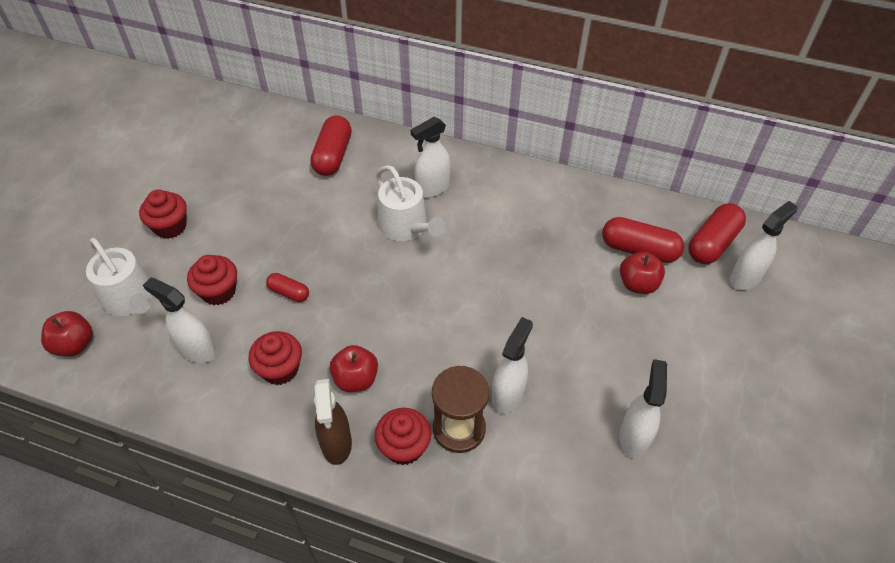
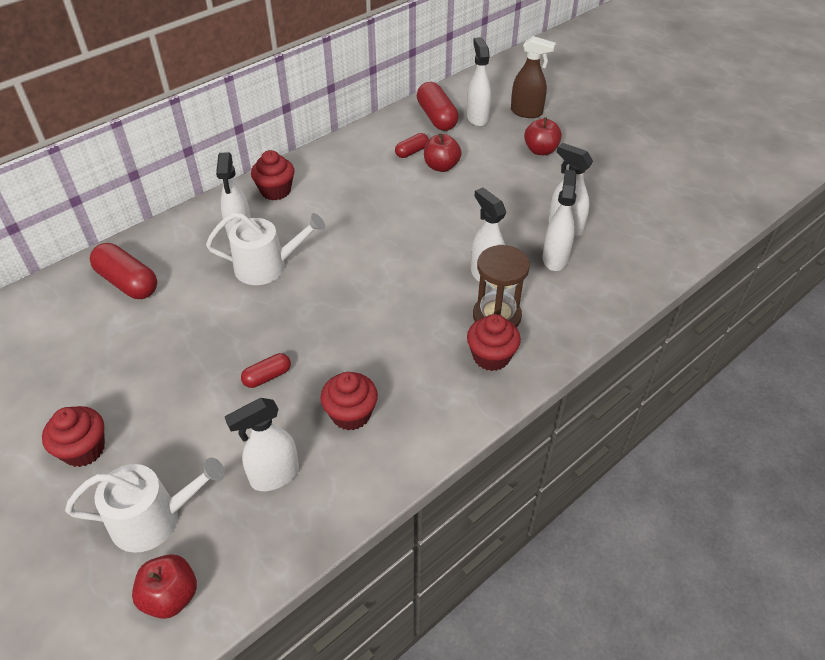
camera: 60 degrees left, 5 degrees down
(218, 291) = (215, 433): red cupcake -> red cupcake (276, 191)
(336, 444) = (459, 401): brown spray bottle -> brown spray bottle (526, 112)
(356, 379) = (402, 363): red apple -> red apple (540, 150)
(577, 447) = (555, 258): none -> white spray bottle
(639, 250) = (412, 152): red capsule -> red capsule, size x0.56

